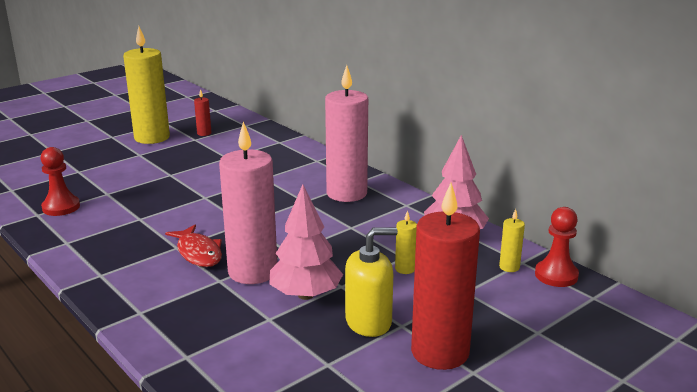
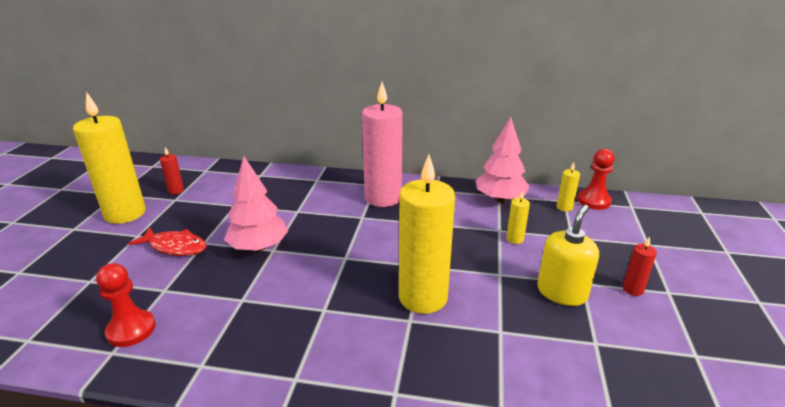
camera: 40 degrees left, 5 degrees up
(198, 253) = (352, 305): red fish -> red fish (175, 247)
(252, 272) = (423, 297): pink candle -> yellow candle
(306, 295) = (491, 295): pink tree -> pink tree (259, 247)
(440, 352) = (632, 289): red candle -> red candle, size x0.42

